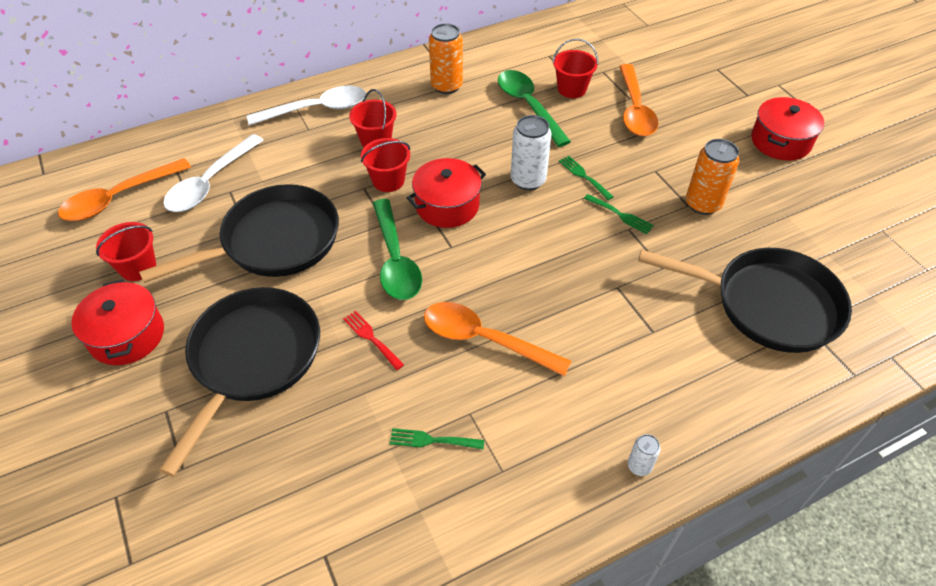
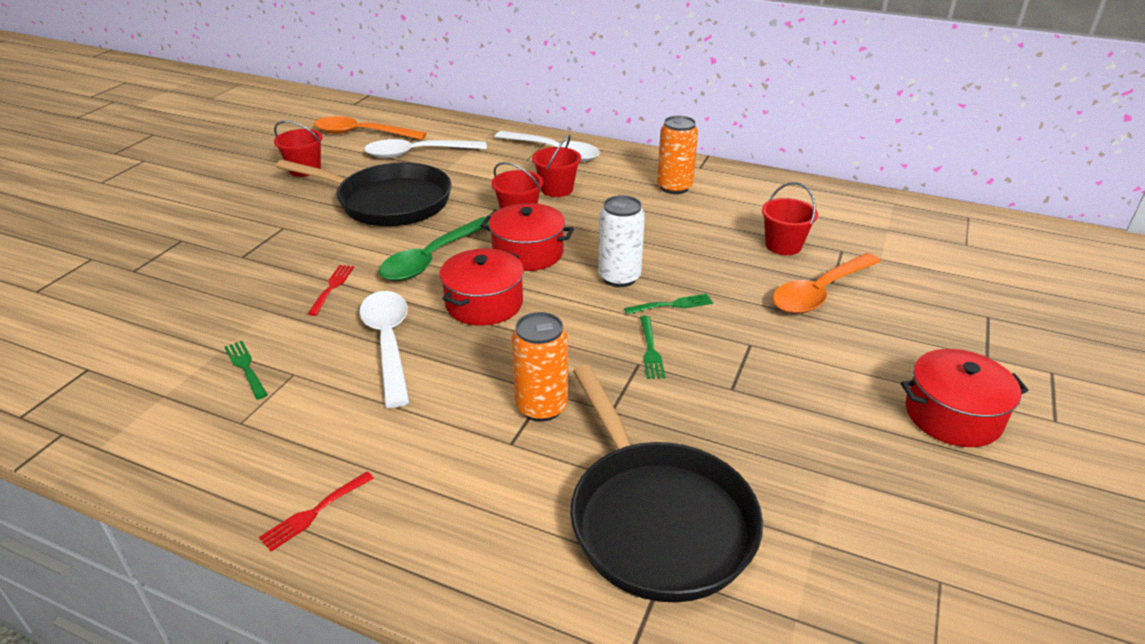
camera: 50 degrees right, 15 degrees down
(127, 335) = (238, 195): red pot -> red pot (484, 303)
(252, 360) = (259, 249): black pan -> none
(485, 340) = (388, 343): orange spoon -> white spoon
(528, 106) = (718, 235): green spoon -> none
(584, 176) = (672, 305): green fork -> green fork turned 60 degrees clockwise
(639, 466) = (314, 512): white can -> red fork
(703, 204) = (749, 398): orange can -> orange can (541, 407)

